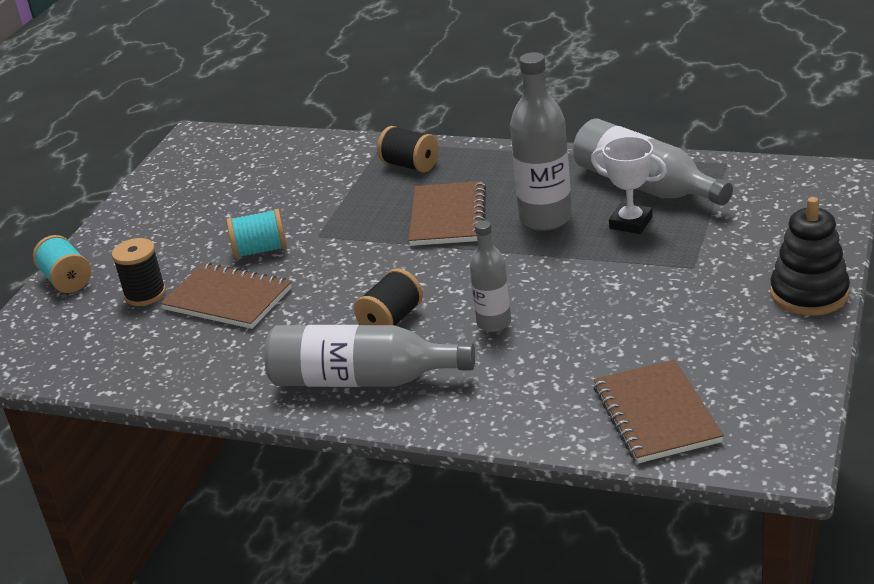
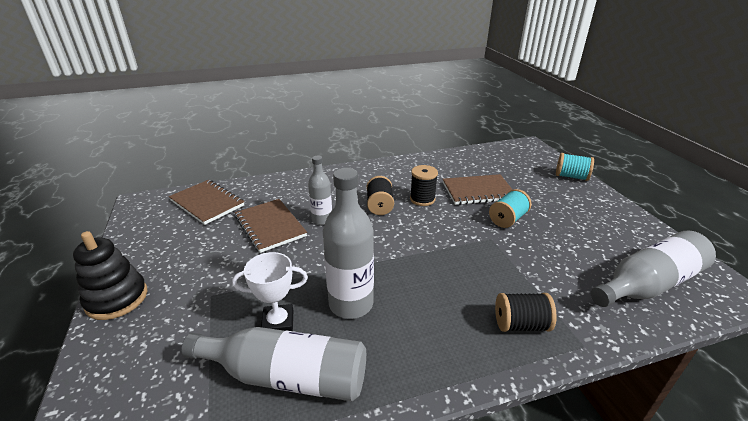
camera: 140 degrees right, 0 degrees up
(145, 294) = (521, 182): black spool -> black spool (422, 199)
(362, 380) = (361, 179): grey bottle -> grey bottle (648, 284)
(448, 217) = (426, 281): brown notebook -> brown notebook (270, 226)

